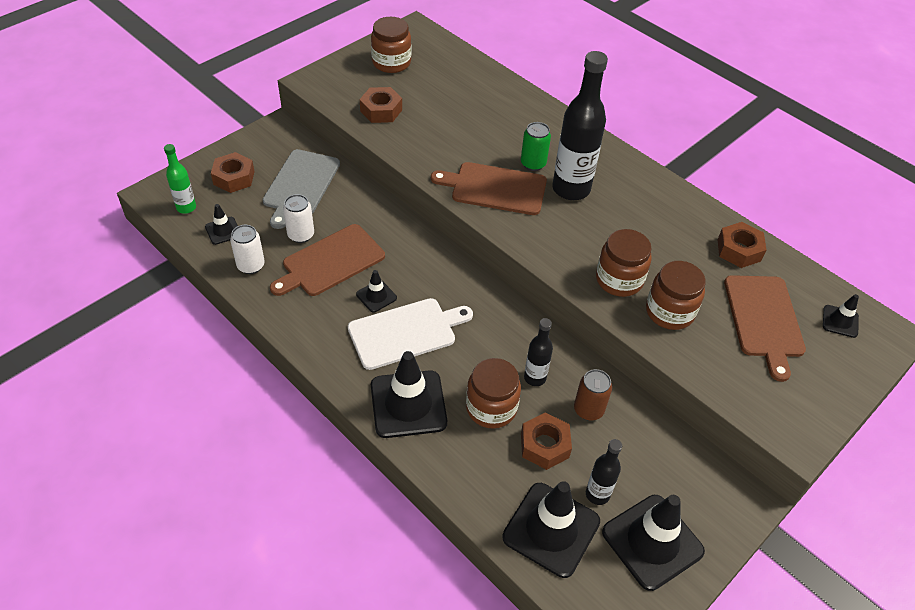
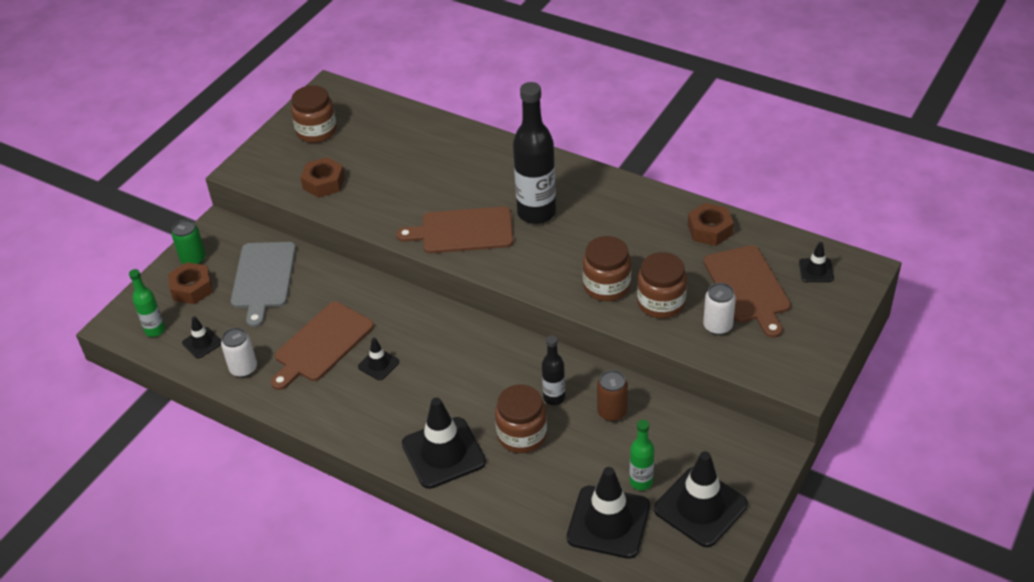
camera: 10 degrees left, 5 degrees down
(301, 235) = (282, 326): white can -> white can (717, 326)
(406, 332) = (419, 390): white cutting board -> none
(533, 164) = (492, 198): green can -> green can (193, 259)
(544, 445) = (581, 454): brown nut -> none
(597, 494) = (641, 482): black bottle -> green bottle

